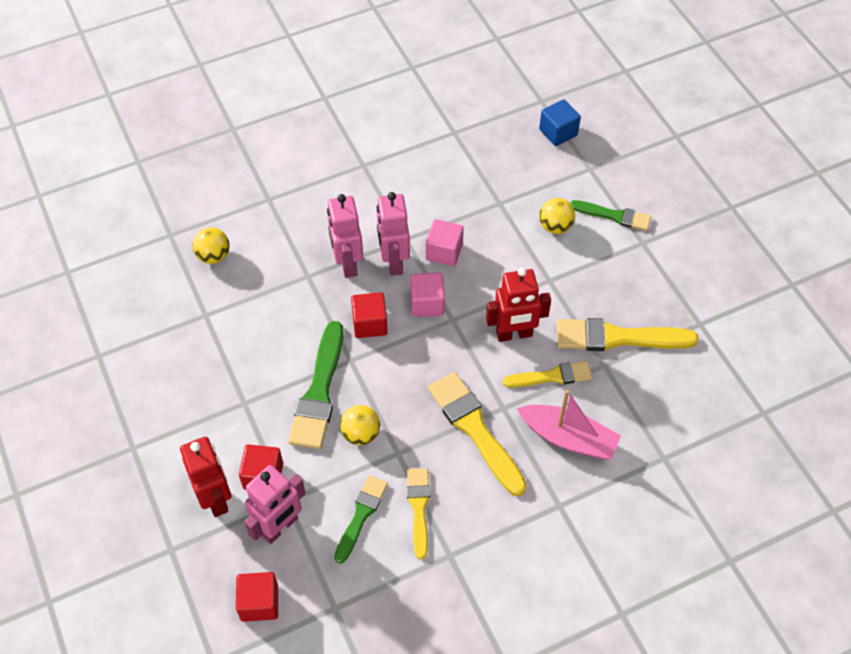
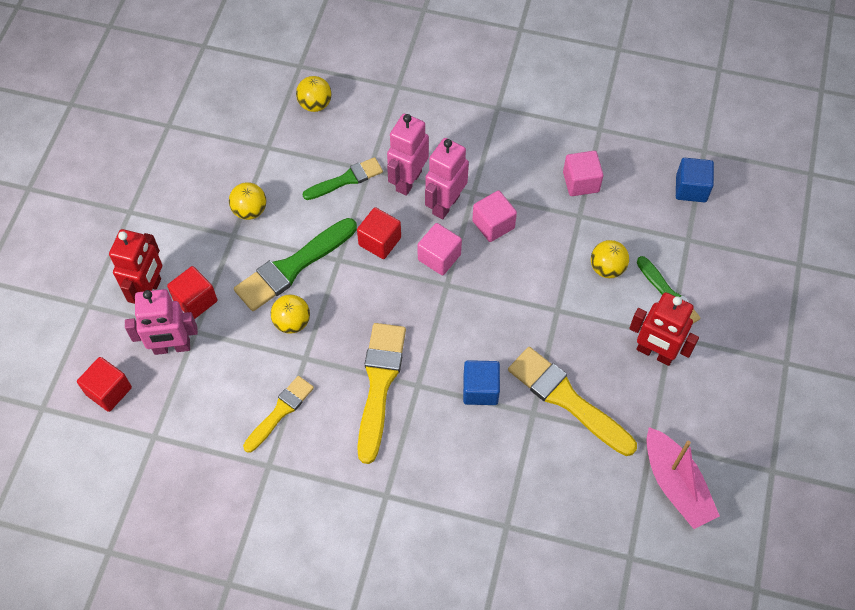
camera: 40 degrees right, 5 degrees up
(240, 374) = (250, 210): none -> yellow ball
(361, 516) = (234, 384): green brush -> green brush (346, 179)
(477, 178) = (581, 182): none -> pink cube
(514, 334) = (484, 333): red robot -> red robot (655, 353)
(551, 376) = (480, 389): yellow brush -> blue cube
(568, 438) = (445, 448): pink boat -> pink boat (676, 484)

